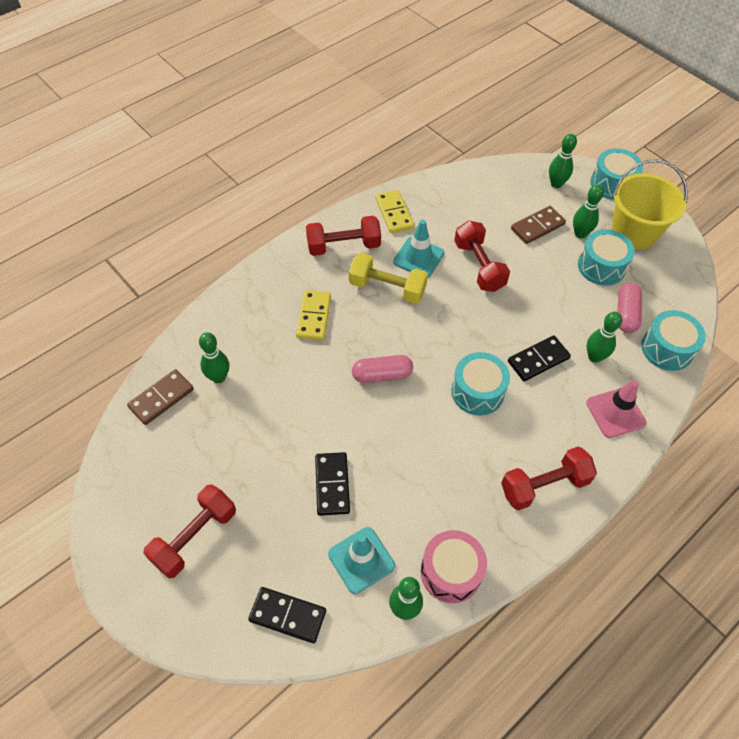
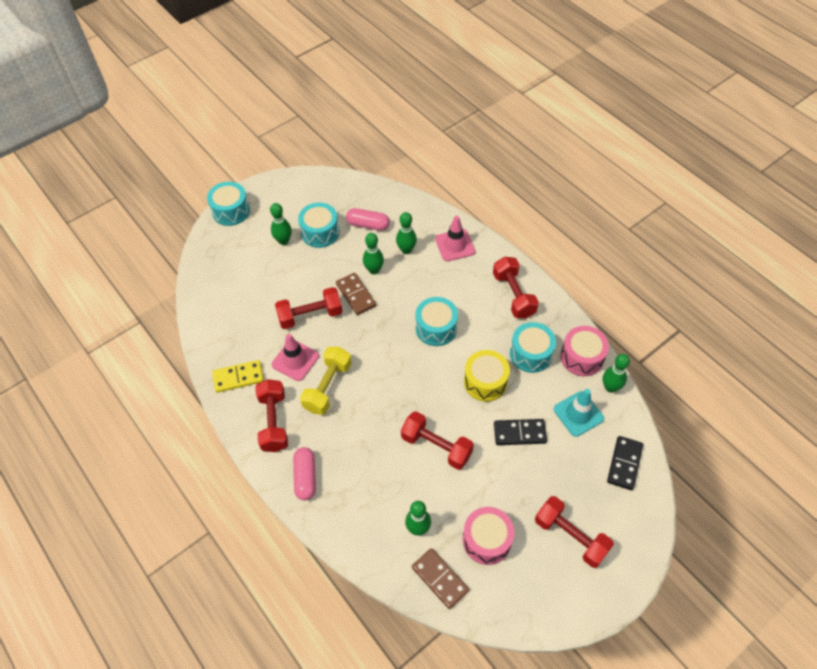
camera: 85 degrees left, 0 degrees up
(199, 444) = (486, 540): none -> pink drum
(313, 316) = (355, 448): yellow domino -> none
(315, 393) = (436, 446): none -> red dumbbell
(382, 375) = (419, 394): pink capsule -> pink capsule (305, 477)
(403, 447) = (485, 382): none -> yellow drum
(418, 257) = (295, 360): turquoise traffic cone -> pink traffic cone
(537, 227) = (271, 269): brown domino -> brown domino (356, 295)
(538, 360) = (408, 285): black domino -> none
(556, 184) = (223, 249): green bowling pin -> green bowling pin (374, 270)
(634, 232) = (287, 206): yellow bucket -> none
(667, 349) = (401, 206): turquoise drum -> turquoise drum (531, 354)

